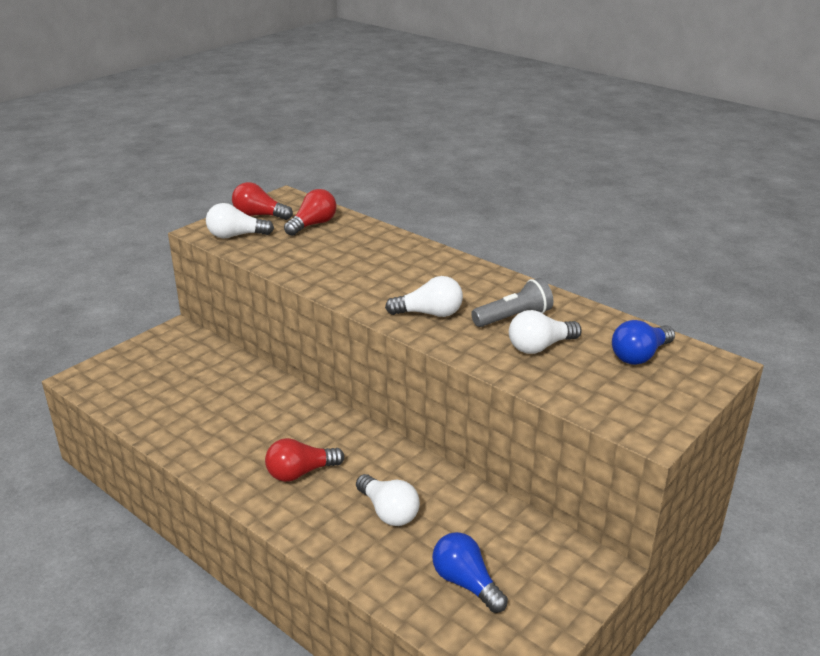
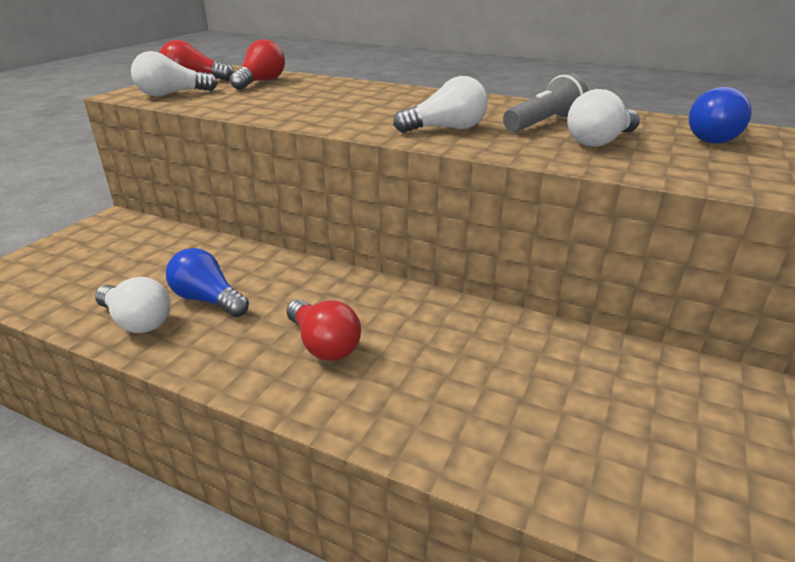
camera: 15 degrees left, 0 degrees up
(300, 472) = (323, 344): red light bulb -> red light bulb turned 90 degrees counterclockwise
(388, 511) = (463, 372): white light bulb -> white light bulb (137, 321)
(466, 583) = (626, 447): blue light bulb -> blue light bulb (208, 300)

